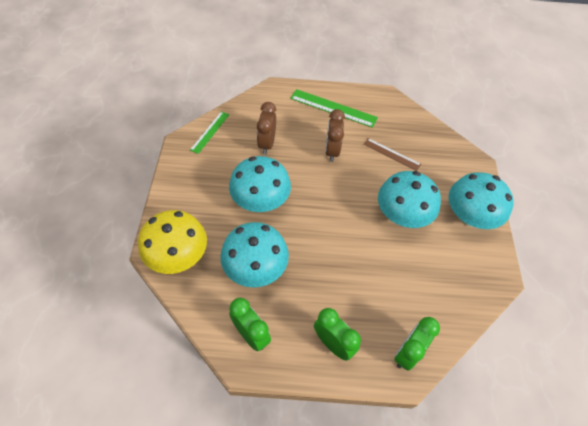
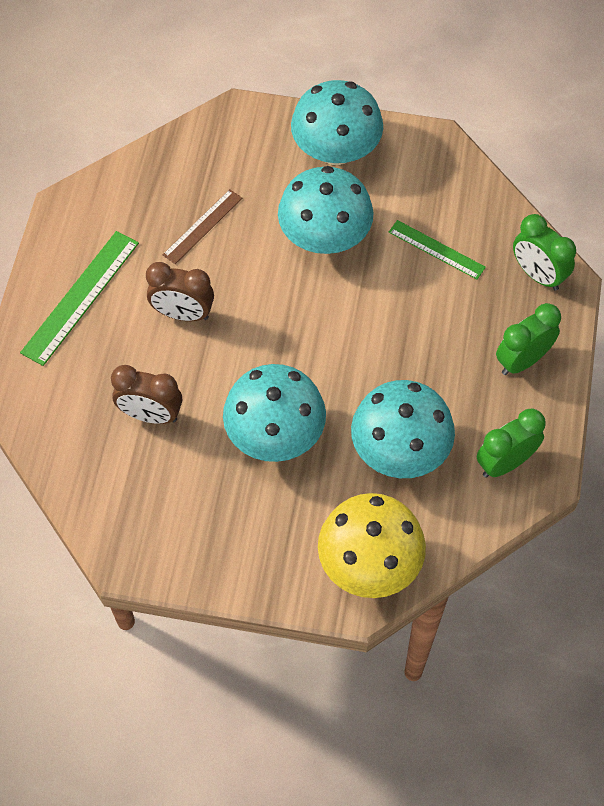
camera: 80 degrees left, 5 degrees up
(210, 132) = (106, 510): green ruler -> green ruler (436, 249)

